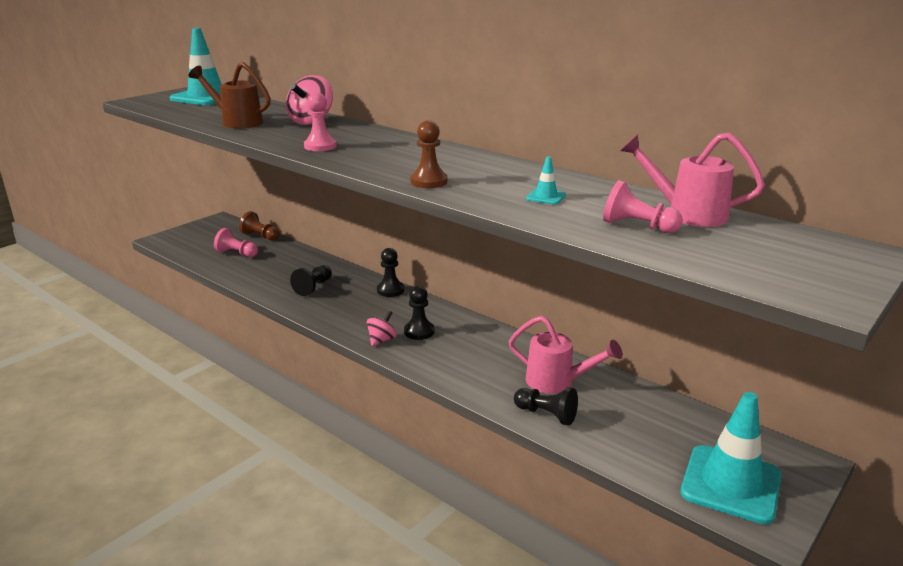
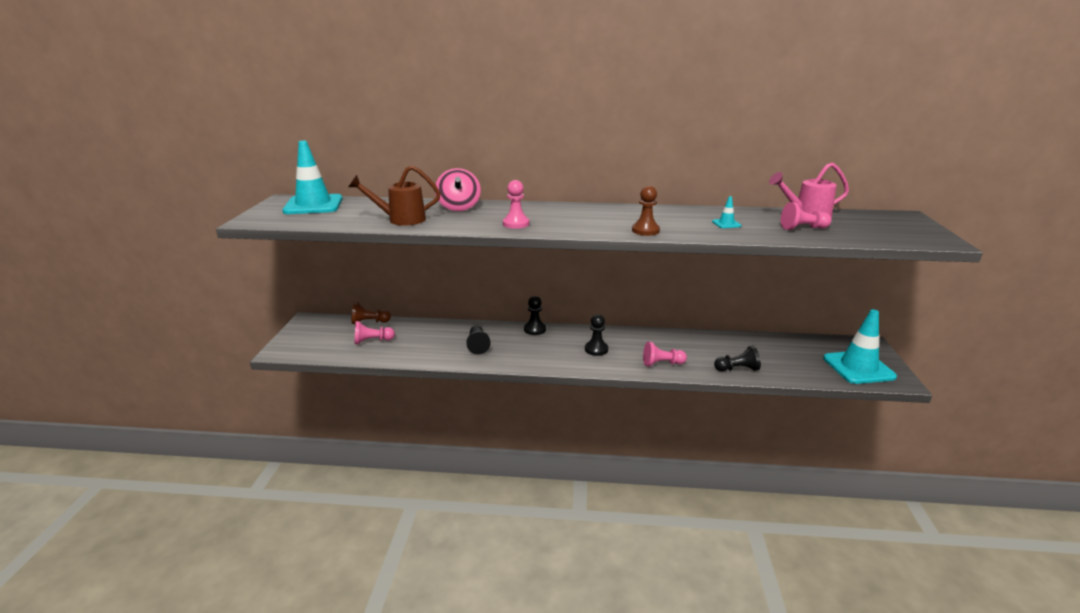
camera: 35 degrees left, 0 degrees up
(381, 340) = (582, 363): pink spinning top -> none
(465, 373) = (662, 363): none -> pink pawn
(557, 382) = (715, 349): pink watering can -> none

